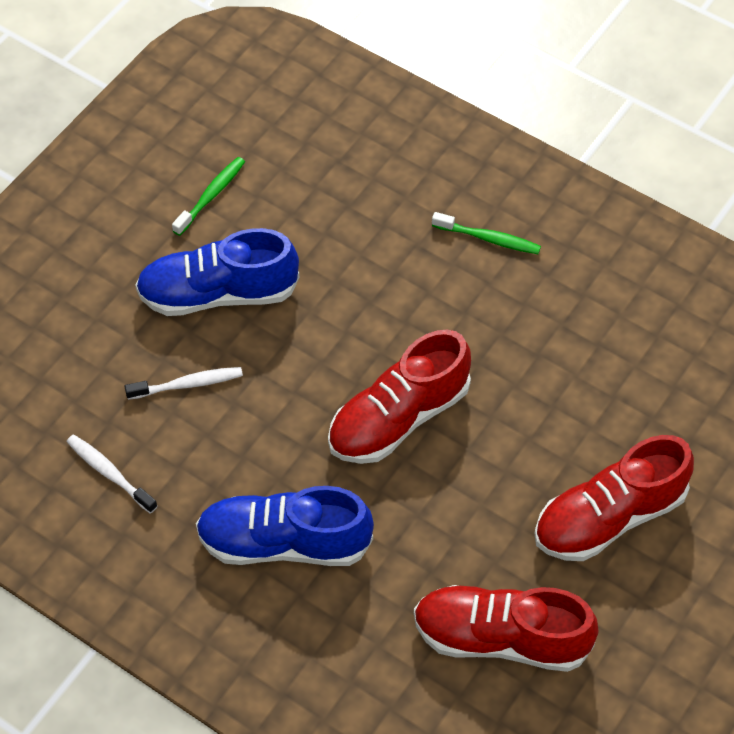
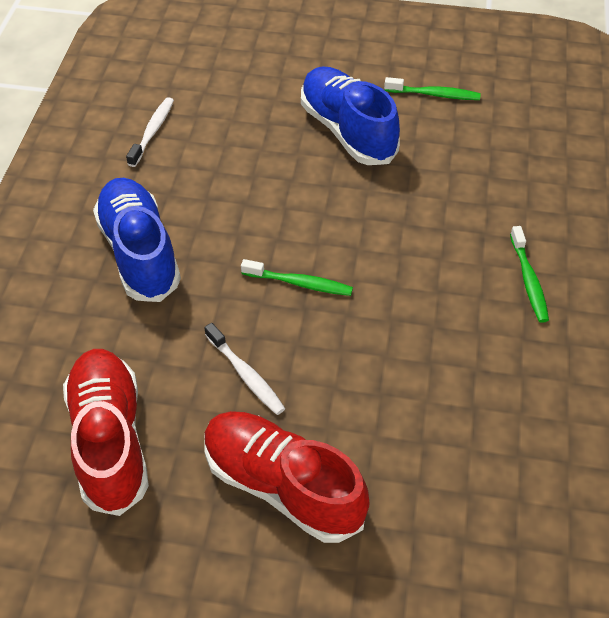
camera: 65 degrees right, 5 degrees down
(188, 384) = (254, 144): white toothbrush -> white toothbrush (246, 375)
(398, 417) = (300, 283): red shoe -> green toothbrush

